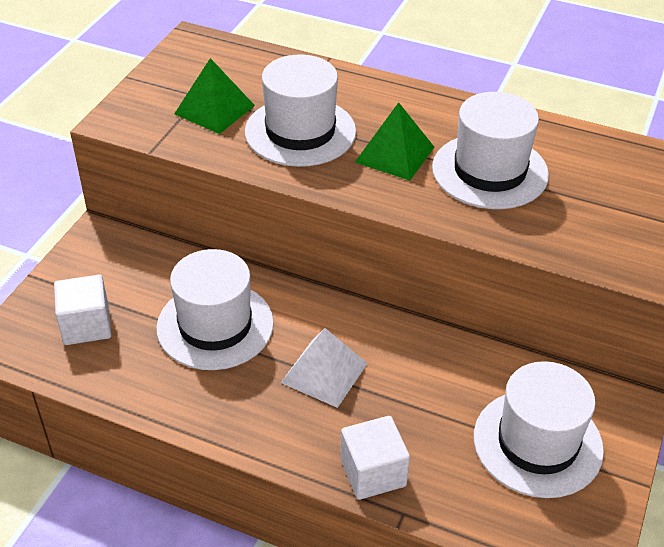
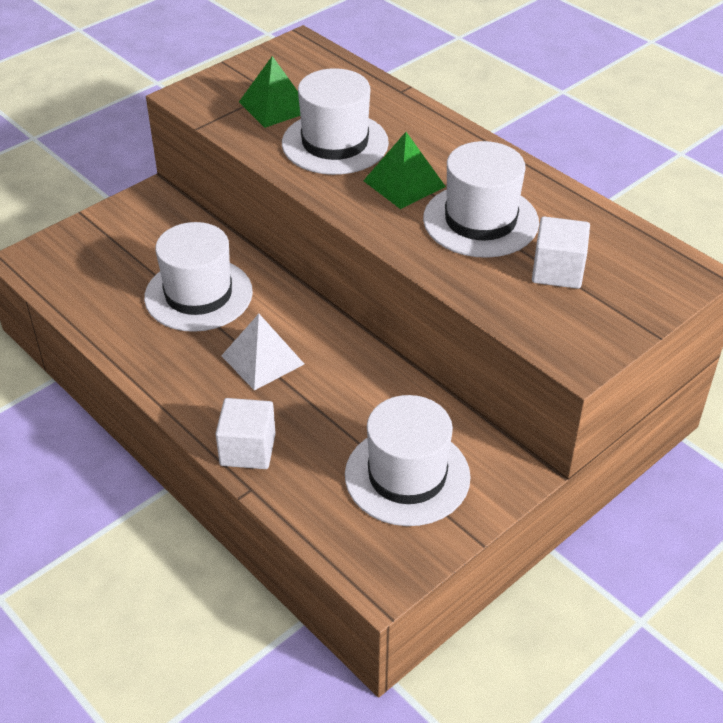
camera: 25 degrees right, 0 degrees up
(86, 325) = (97, 264): white cube -> white cube (557, 271)

